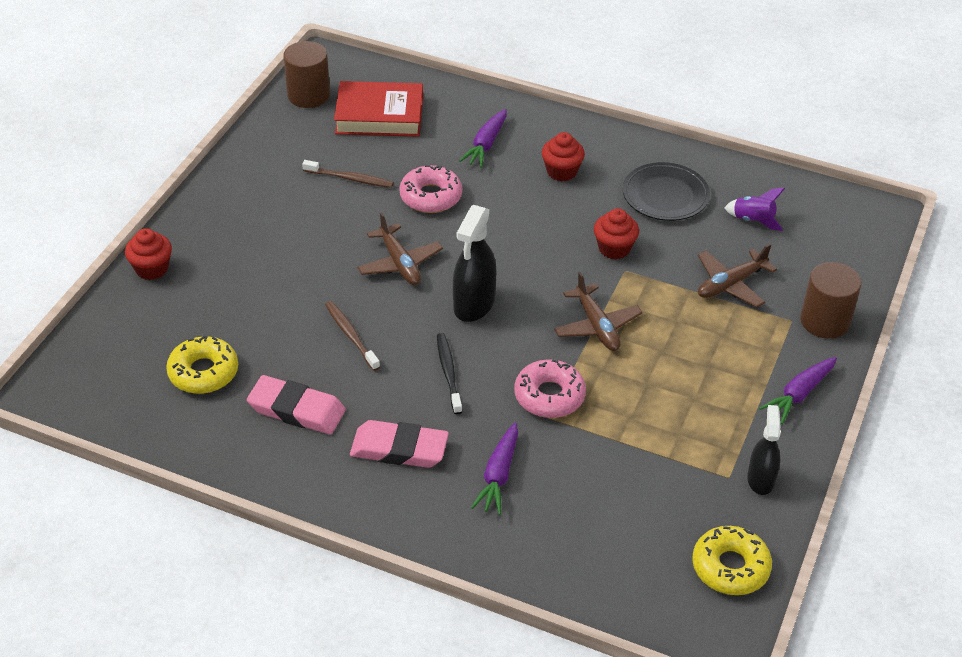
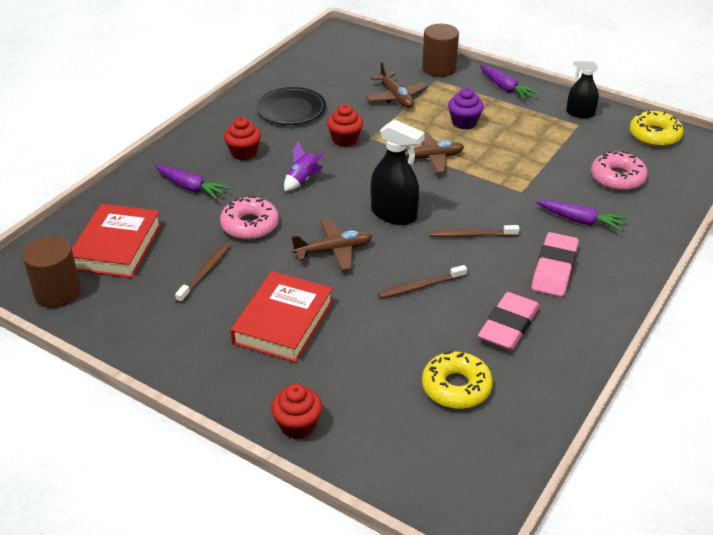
camera: 80 degrees left, 5 degrees down
(284, 241) = (283, 322): none -> red book
(448, 372) = (471, 235): black toothbrush -> brown toothbrush
(549, 396) = (500, 188): pink donut -> pink donut (617, 178)
(691, 354) = (464, 122): none -> purple cupcake
(753, 220) = (331, 78): purple rocket -> purple rocket (302, 180)

